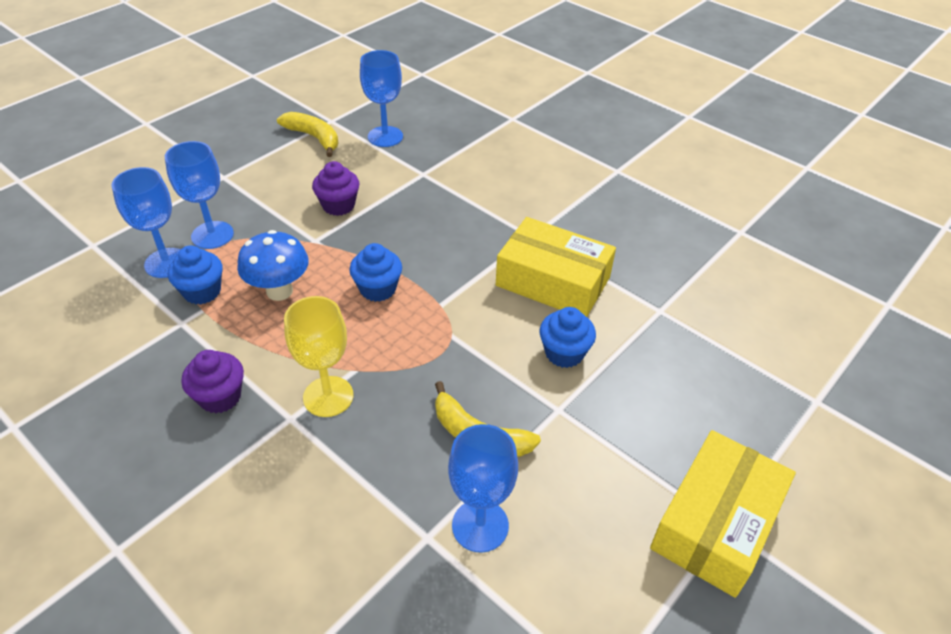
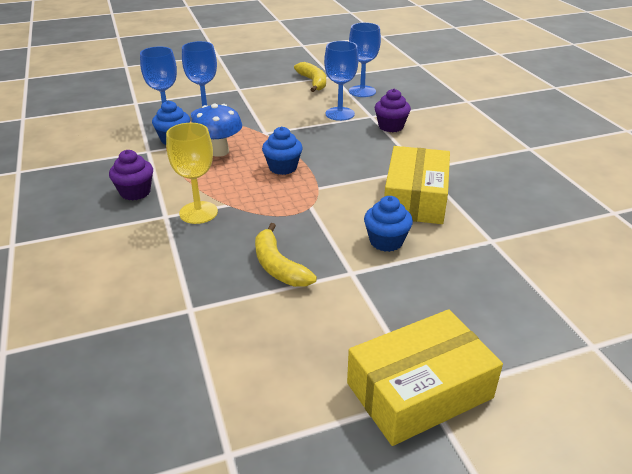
camera: 30 degrees right, 10 degrees down
(338, 205) = (297, 119): purple cupcake -> purple cupcake (391, 126)
(480, 525) = (231, 317): blue goblet -> blue goblet (340, 114)
(553, 281) = (415, 198): yellow box -> yellow box turned 45 degrees clockwise

